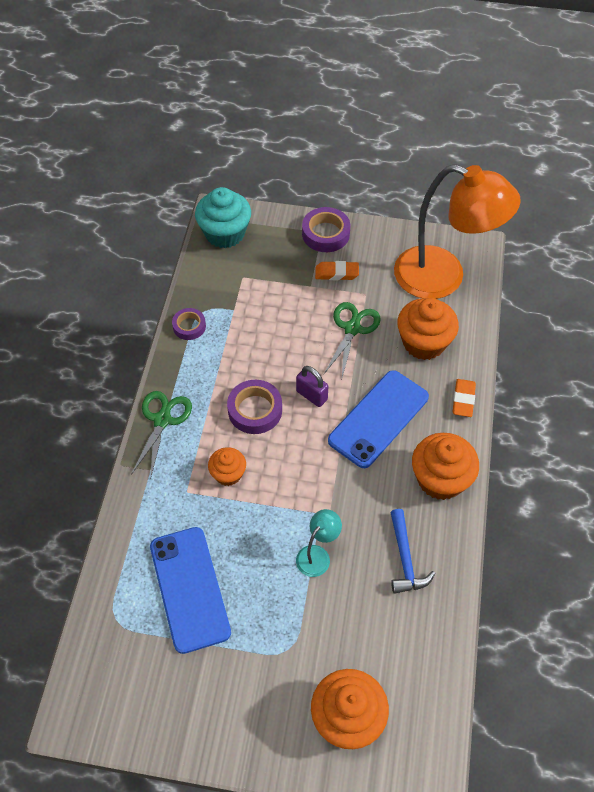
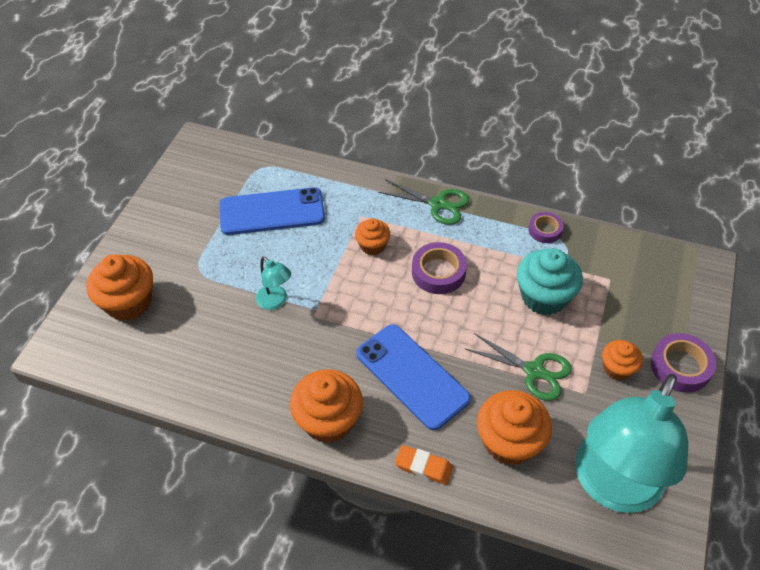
camera: 100 degrees right, 5 degrees down
(225, 233) = (674, 269): turquoise cupcake -> turquoise cupcake (544, 297)
(311, 395) = (449, 321): purple padlock -> none
(336, 273) = (617, 368): orange eraser -> orange cupcake
(405, 559) = (251, 370): blue hammer -> none
(443, 277) = (611, 487): orange lamp -> turquoise lamp

